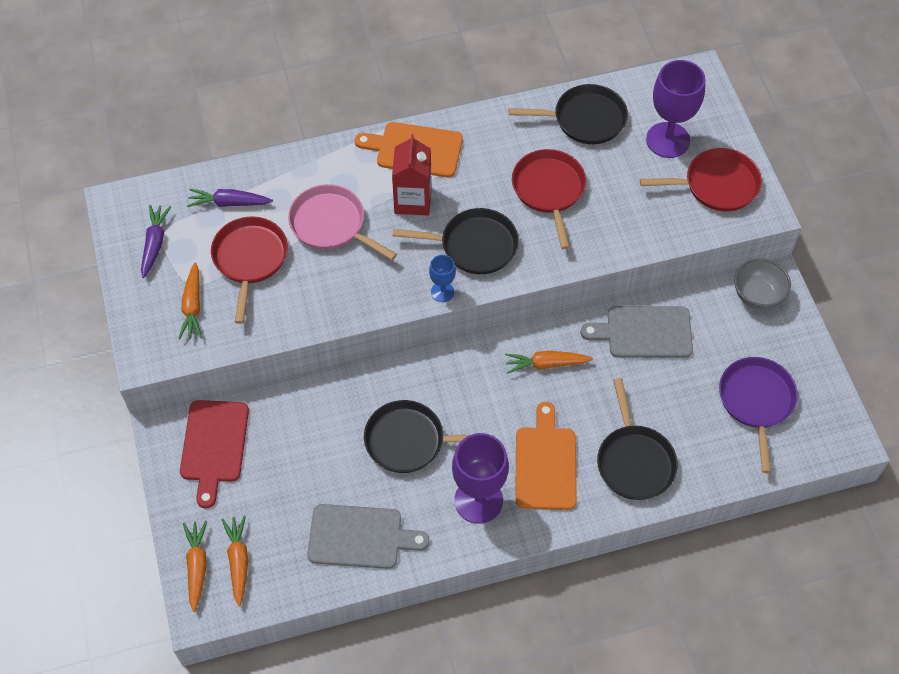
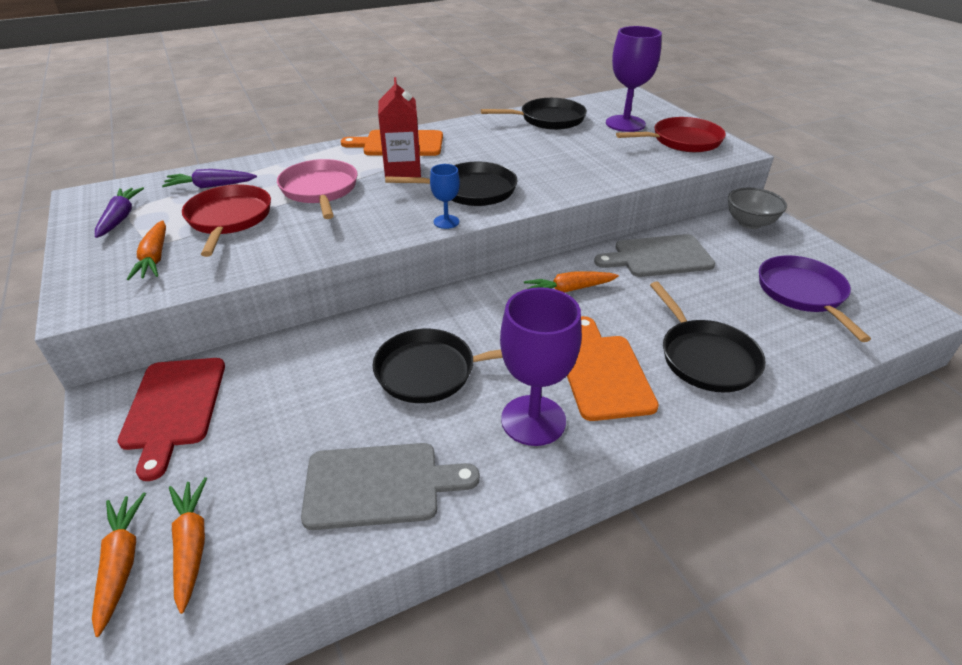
camera: 10 degrees left, 20 degrees down
(331, 224) = (320, 190): pink pan -> pink pan turned 45 degrees clockwise
(549, 190) = (533, 155): red pan -> none

